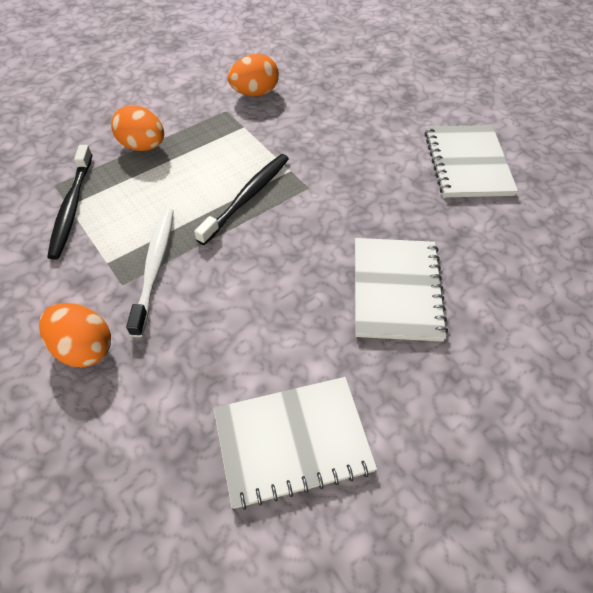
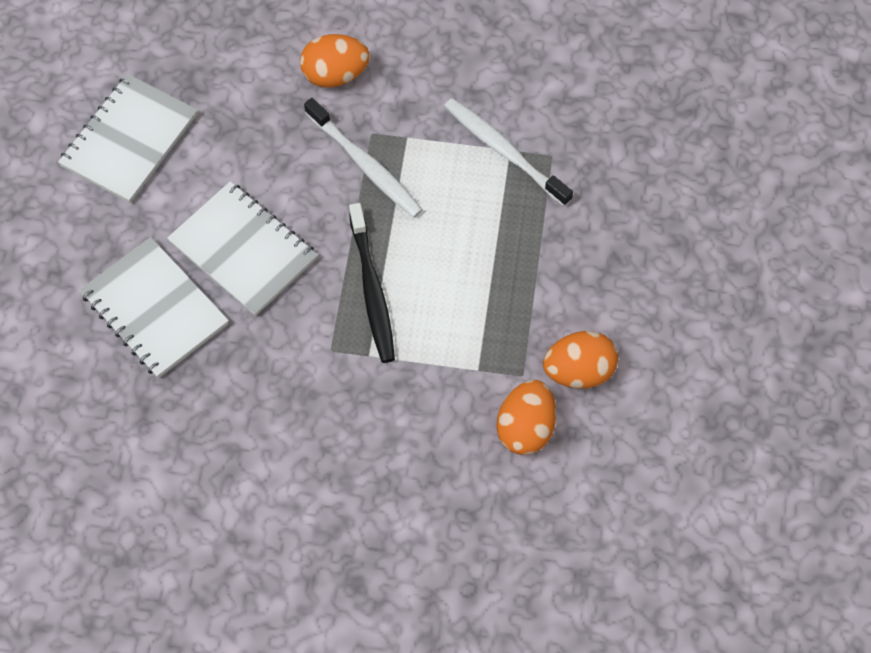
camera: 135 degrees right, 10 degrees up
(71, 207) = (503, 151): black toothbrush -> white toothbrush
(143, 146) = (538, 258): orange egg -> orange egg (579, 371)
(467, 163) = (206, 523): white notebook -> white notebook (243, 250)

